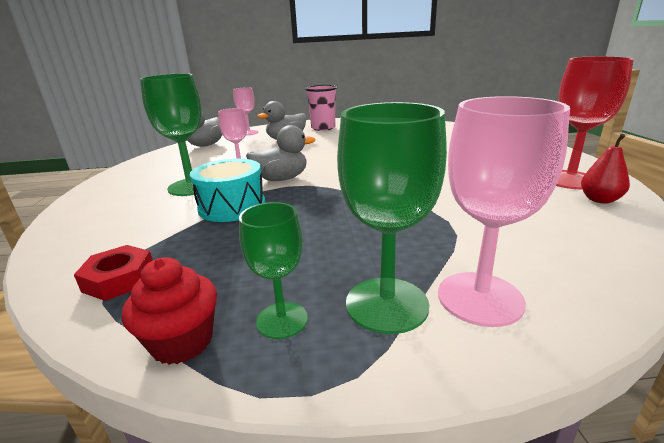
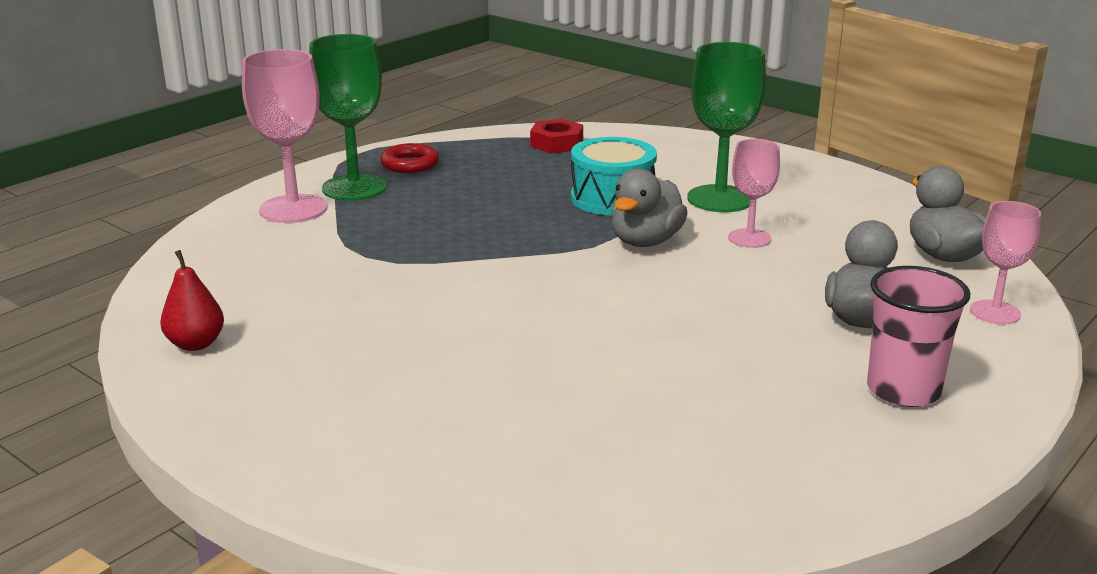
camera: 135 degrees right, 0 degrees up
(182, 342) = (449, 143): red cupcake -> none
(282, 320) = (410, 164): green goblet -> red ring
(569, 180) = (239, 376): red goblet -> none

